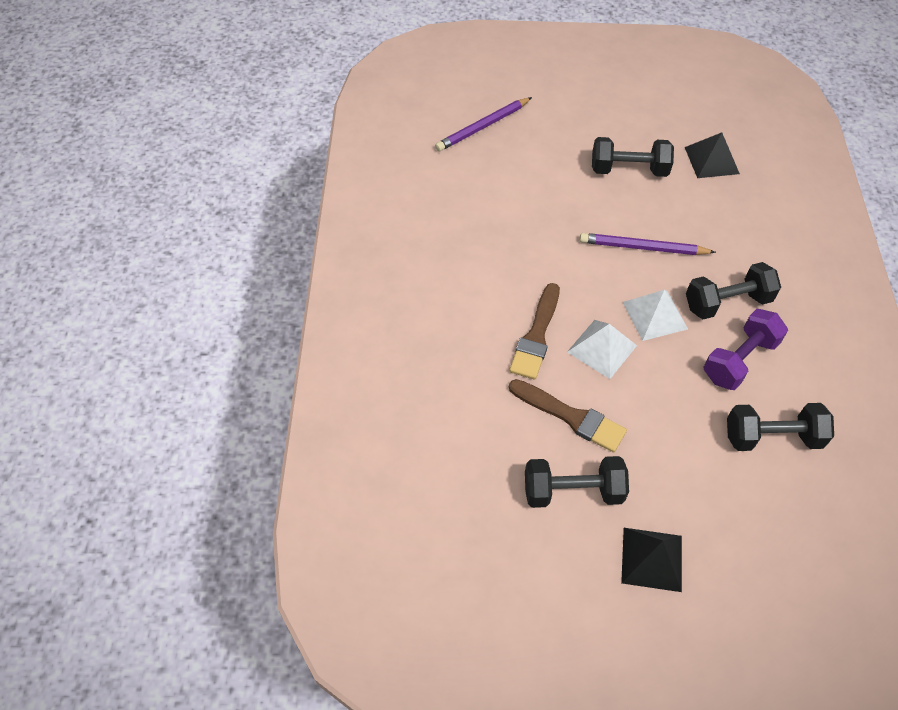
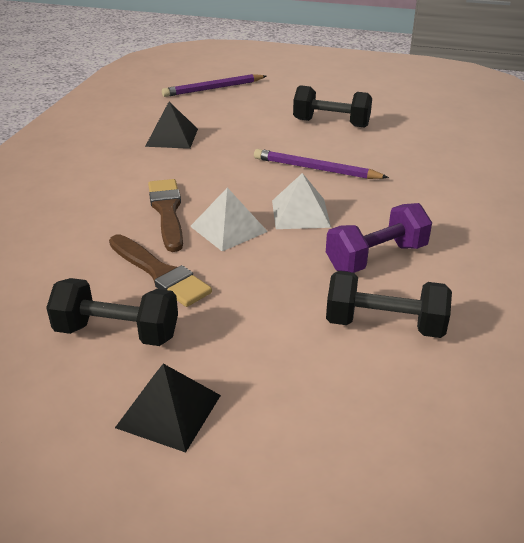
camera: 15 degrees right, 20 degrees down
(536, 336) = (167, 211): brown brush -> brown brush turned 135 degrees clockwise
(711, 160) = (417, 126): black pyramid -> black pyramid (172, 137)
(727, 303) = (384, 215): black dumbbell -> none

